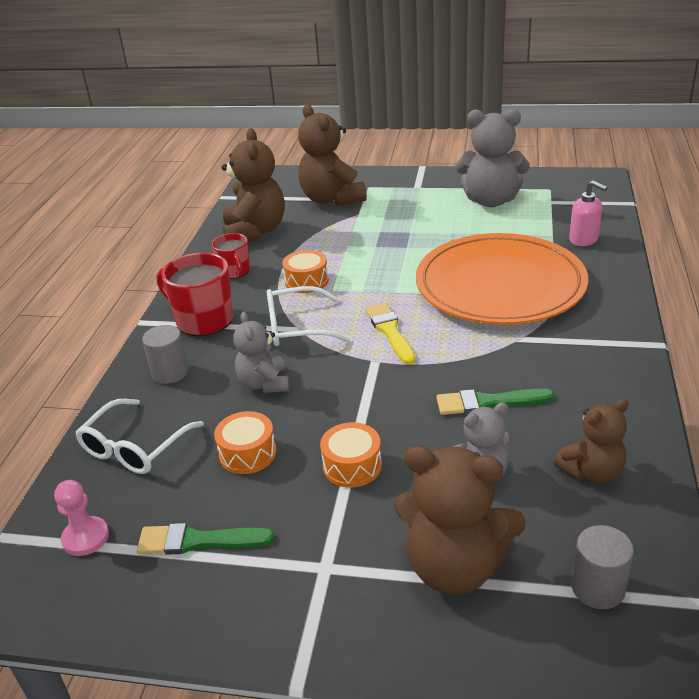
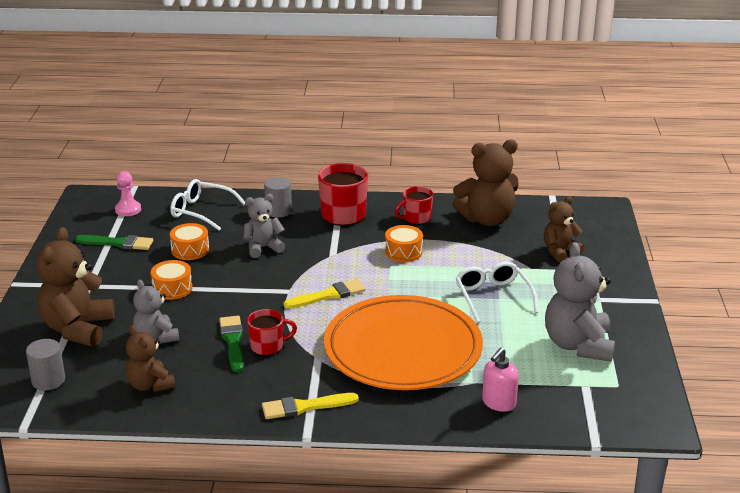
camera: 80 degrees right, 5 degrees down
(198, 541) = (118, 243): green brush -> green brush turned 105 degrees clockwise
(297, 327) = (334, 254): white glasses -> white glasses (493, 297)
(331, 199) = (560, 252): brown teddy bear -> brown teddy bear, size x0.60
(498, 374) = (268, 346): none -> red mug
(613, 346) = (304, 407): none -> yellow brush

